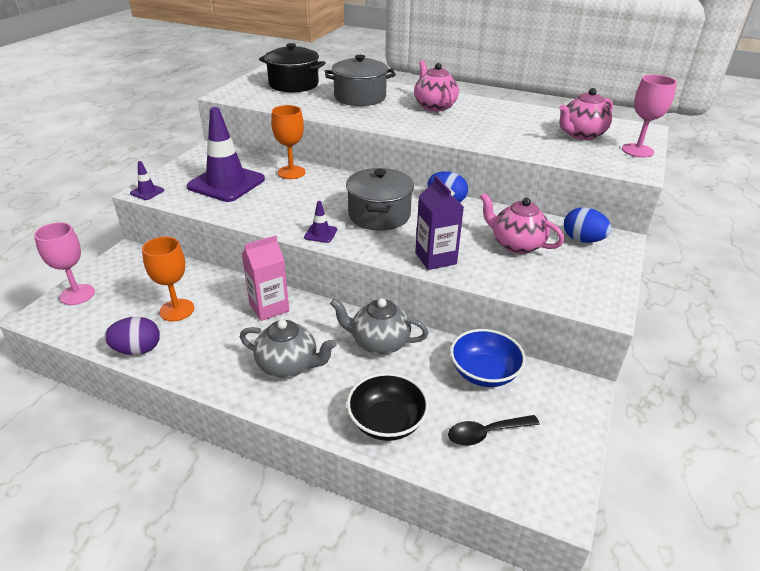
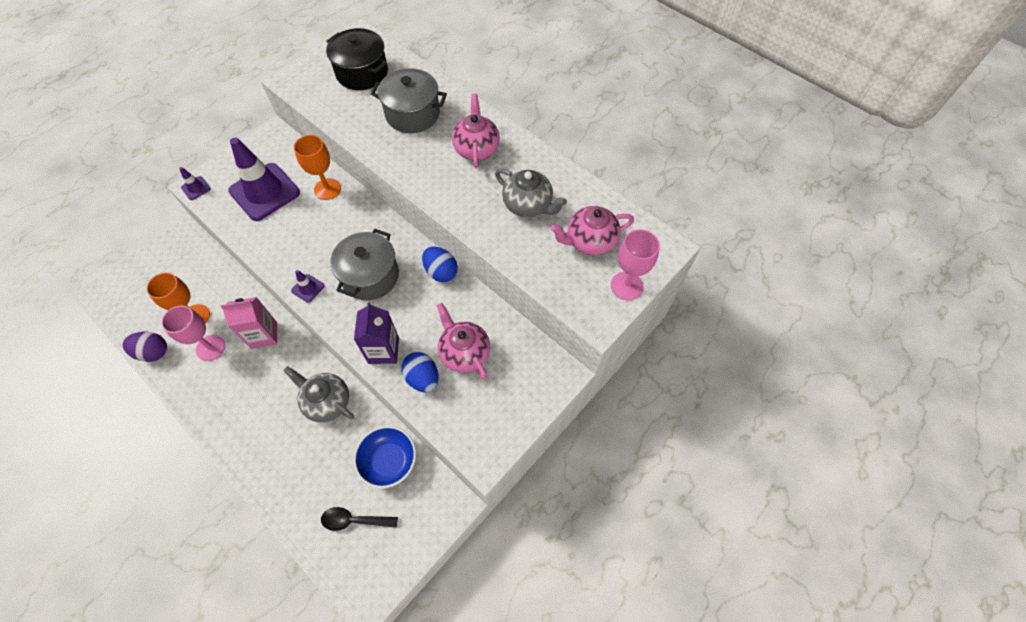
camera: 20 degrees right, 25 degrees up
(77, 294) = (132, 276): pink goblet -> pink goblet (210, 348)
(288, 365) = (250, 404): grey teapot -> grey teapot (528, 205)
(387, 422) = (291, 484): black bowl -> none
(582, 240) = (528, 365): blue egg -> blue egg (422, 378)

